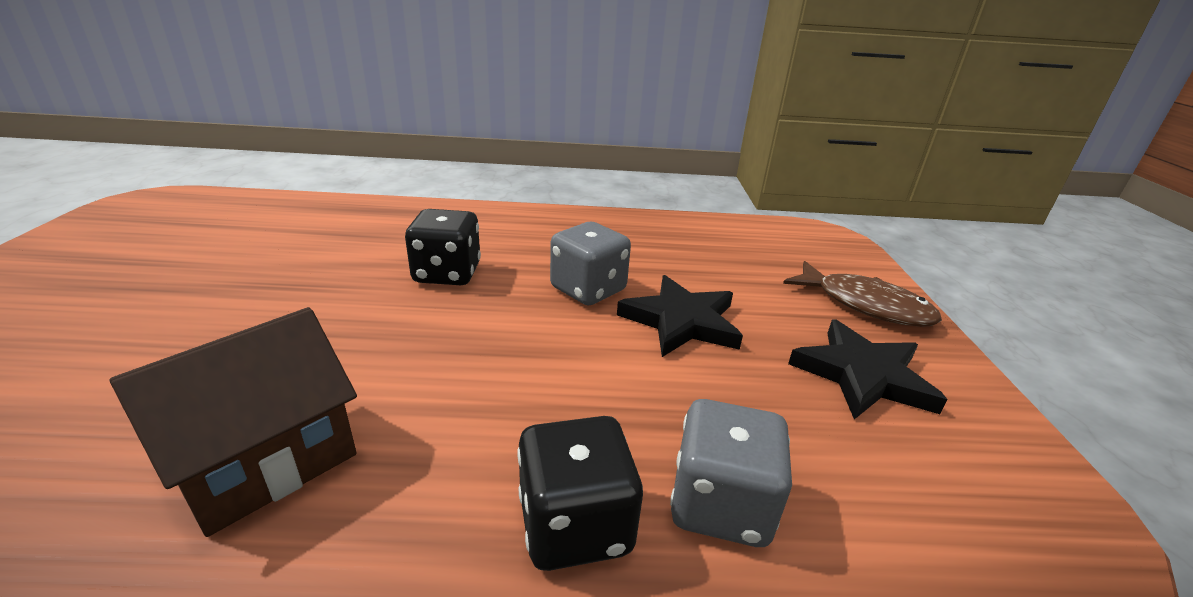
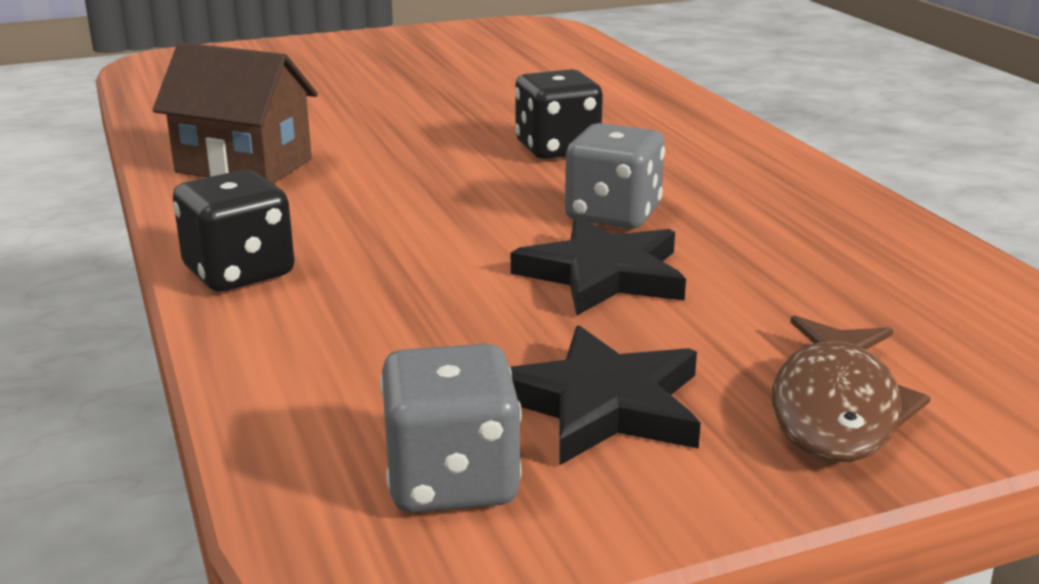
camera: 70 degrees right, 5 degrees down
(720, 504) = (295, 328): grey dice -> grey dice (452, 481)

